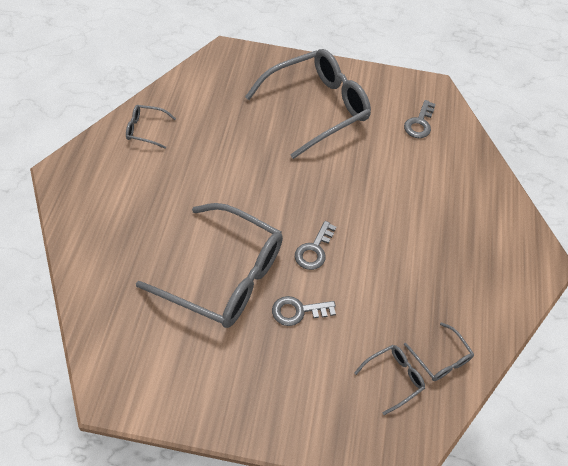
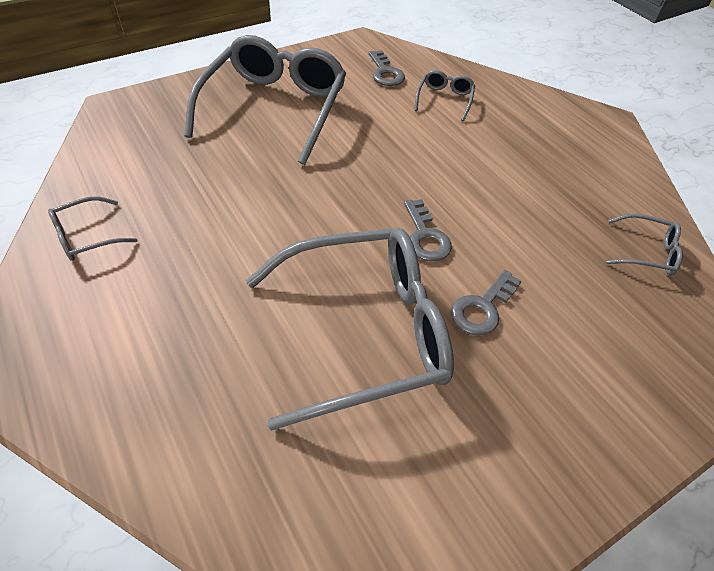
camera: 40 degrees left, 5 degrees down
(394, 378) = (638, 301): grey glasses -> grey glasses (444, 99)

